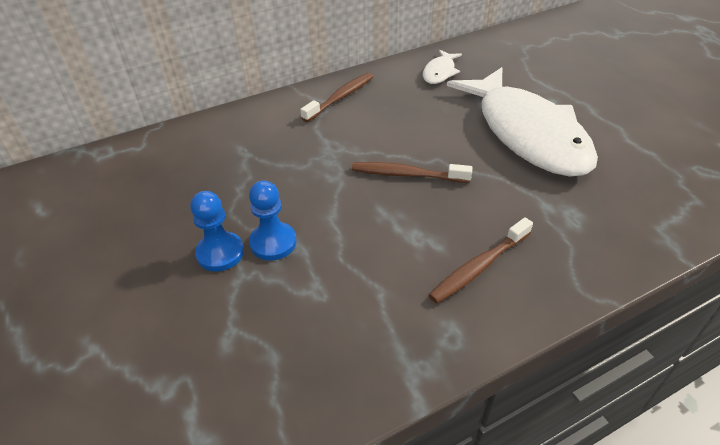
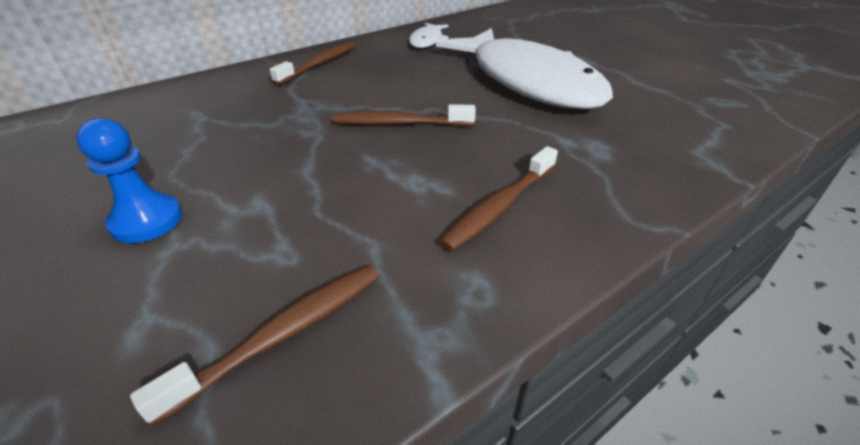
camera: 10 degrees left, 5 degrees down
(273, 242) = (225, 203): blue pawn -> none
(320, 353) = (283, 334): none -> brown toothbrush

